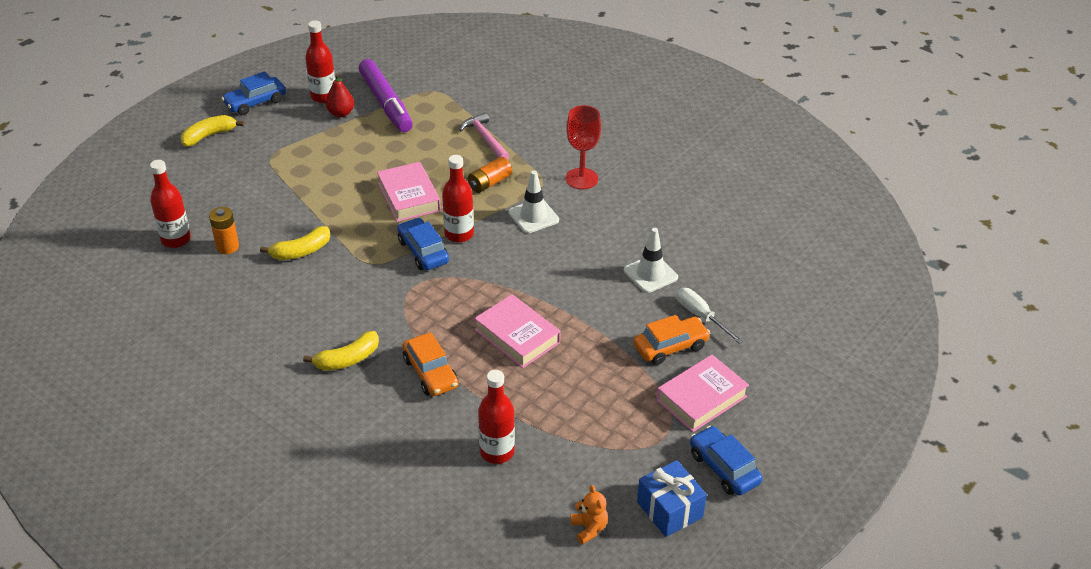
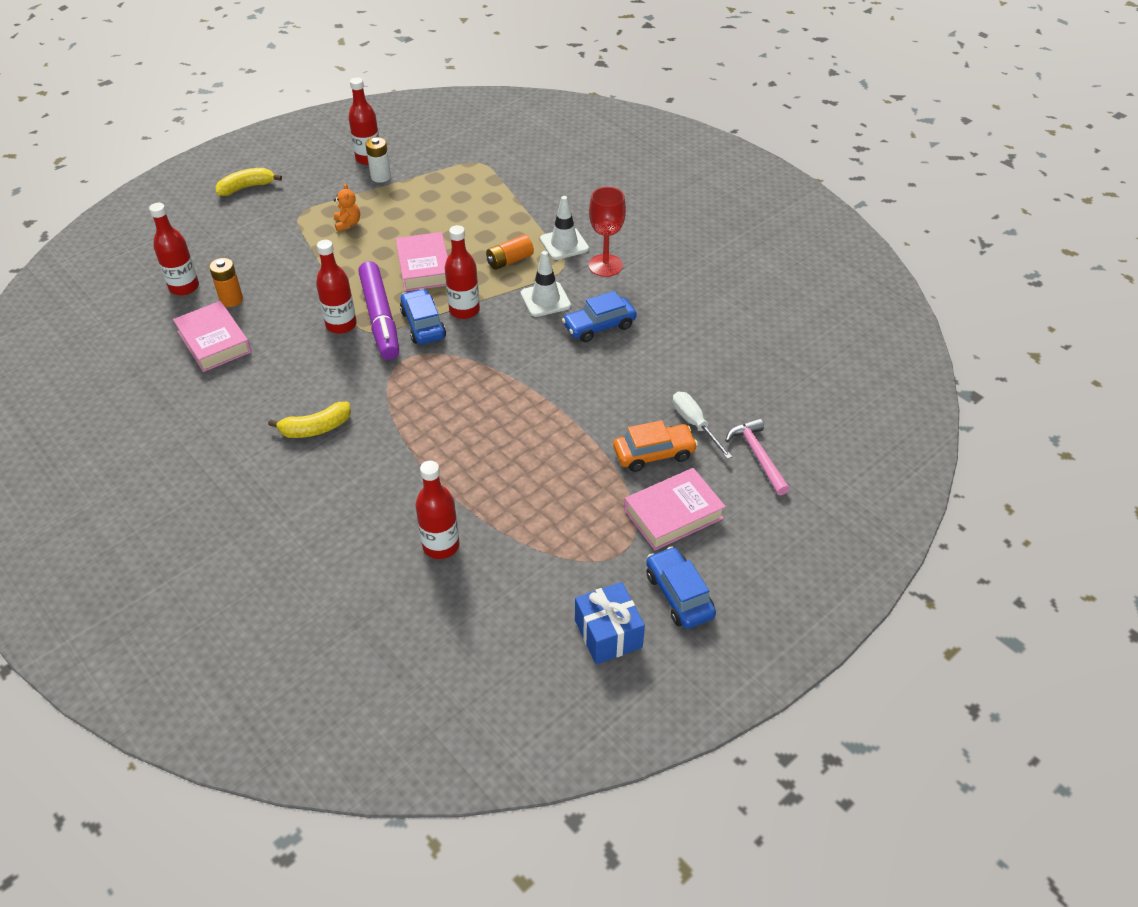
camera: 10 degrees right, 5 degrees up
(255, 102) = (301, 159): blue car -> blue car (599, 326)
(301, 251) = (302, 311): yellow banana -> none
(341, 113) = (380, 177): red pear -> white battery
(343, 260) = (341, 325): none -> red bottle
(386, 103) = (428, 170): purple marker -> purple marker (380, 318)
(430, 373) = (396, 452): orange car -> none
(485, 139) = (517, 215): pink hammer -> pink hammer (758, 456)
(517, 336) = (495, 424): pink book -> pink book (214, 342)
(589, 528) = (516, 643): orange teddy bear -> orange teddy bear (347, 224)
(650, 274) = (652, 373): white traffic cone -> white traffic cone (564, 244)

